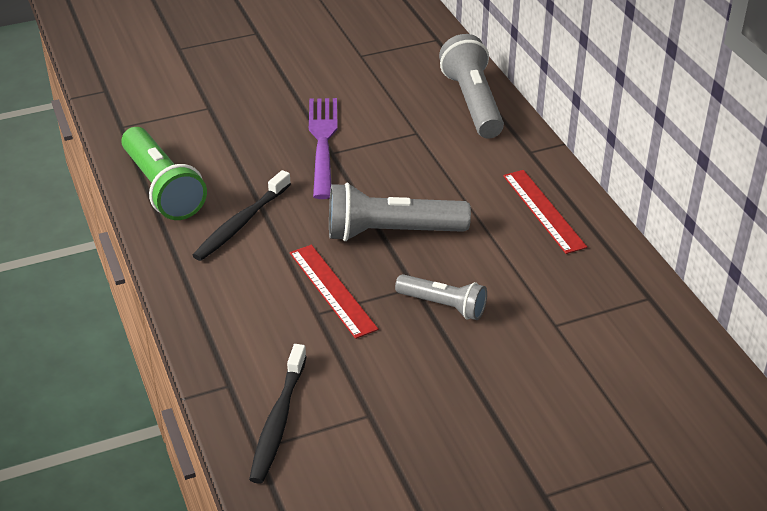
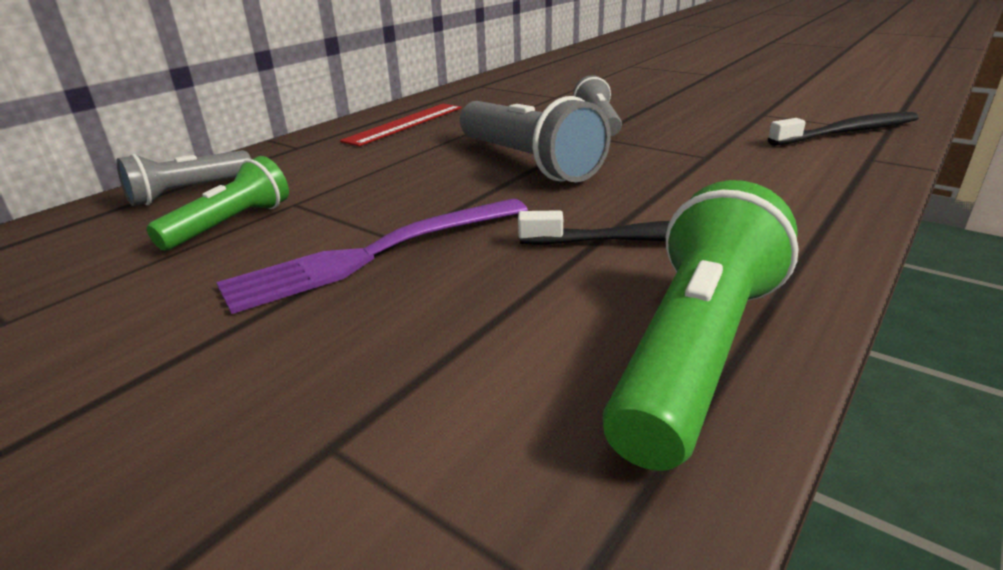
camera: 120 degrees left, 10 degrees down
(332, 290) = (663, 160): red ruler -> none
(406, 110) = (230, 224): none -> green flashlight
(473, 103) = (189, 192): grey flashlight -> grey flashlight, size x0.61

